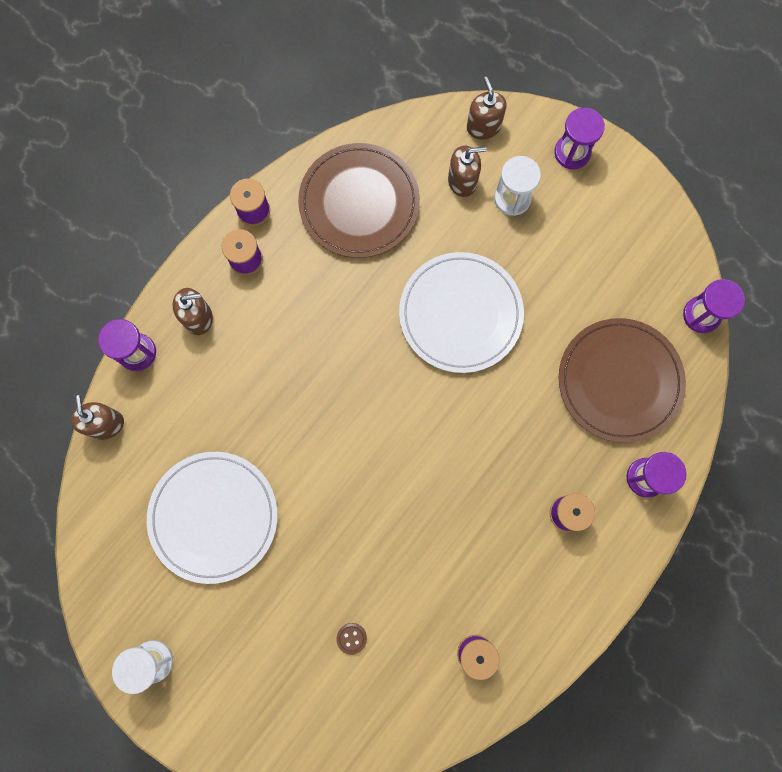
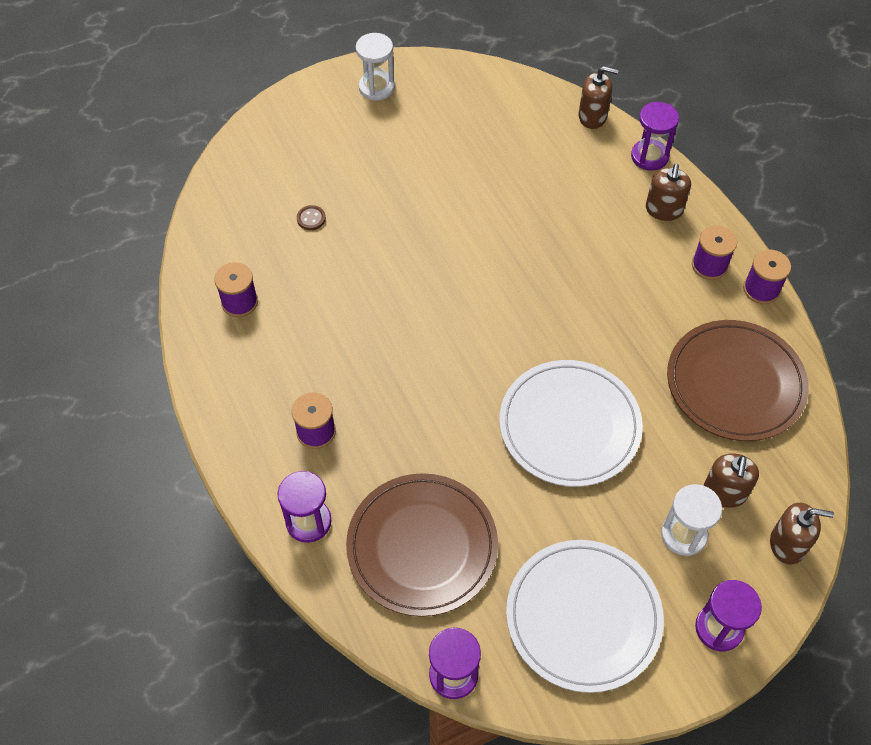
camera: 115 degrees right, 20 degrees down
(214, 517) = (471, 161): white plate -> white plate (583, 617)

